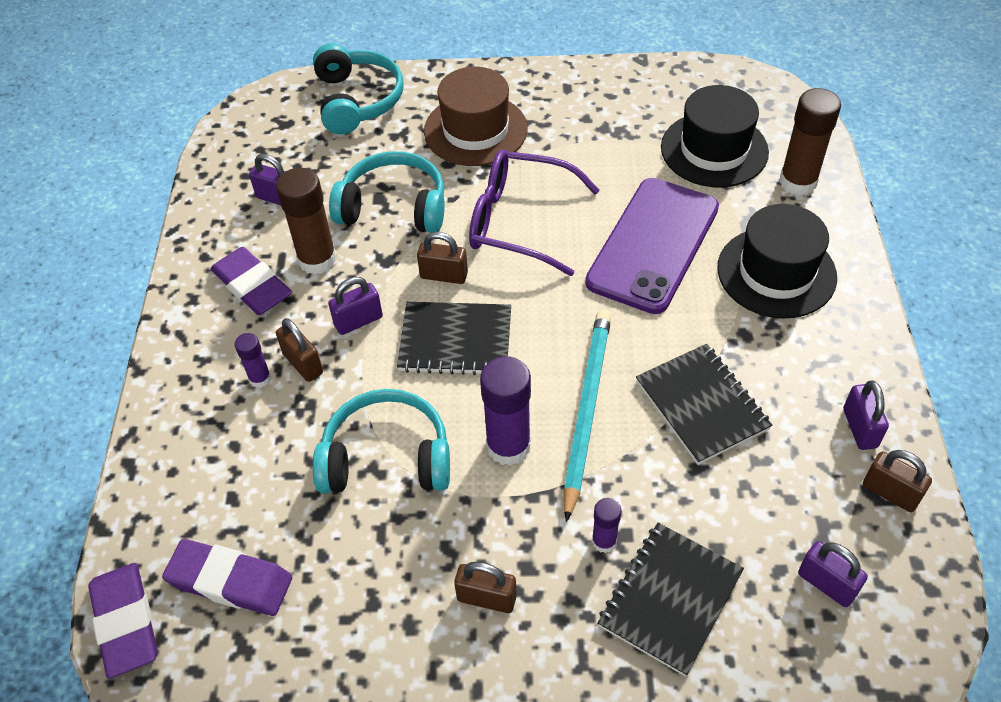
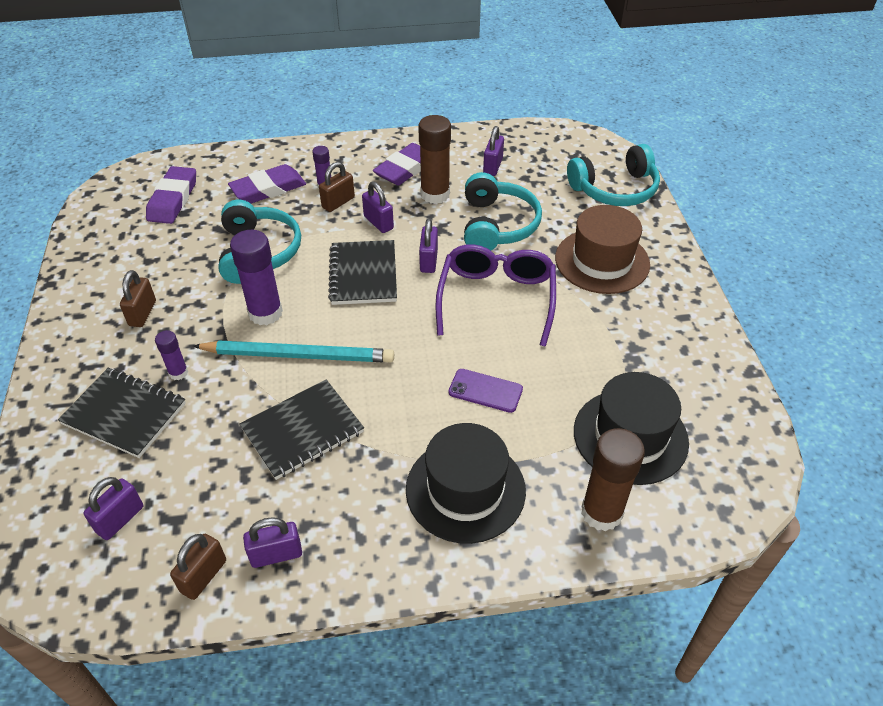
camera: 80 degrees right, 5 degrees down
(126, 622) = (153, 166): purple eraser -> purple eraser (268, 189)
(444, 275) = (428, 261): brown padlock -> purple padlock
(653, 245) = (485, 391): purple phone -> purple phone, size x0.45

